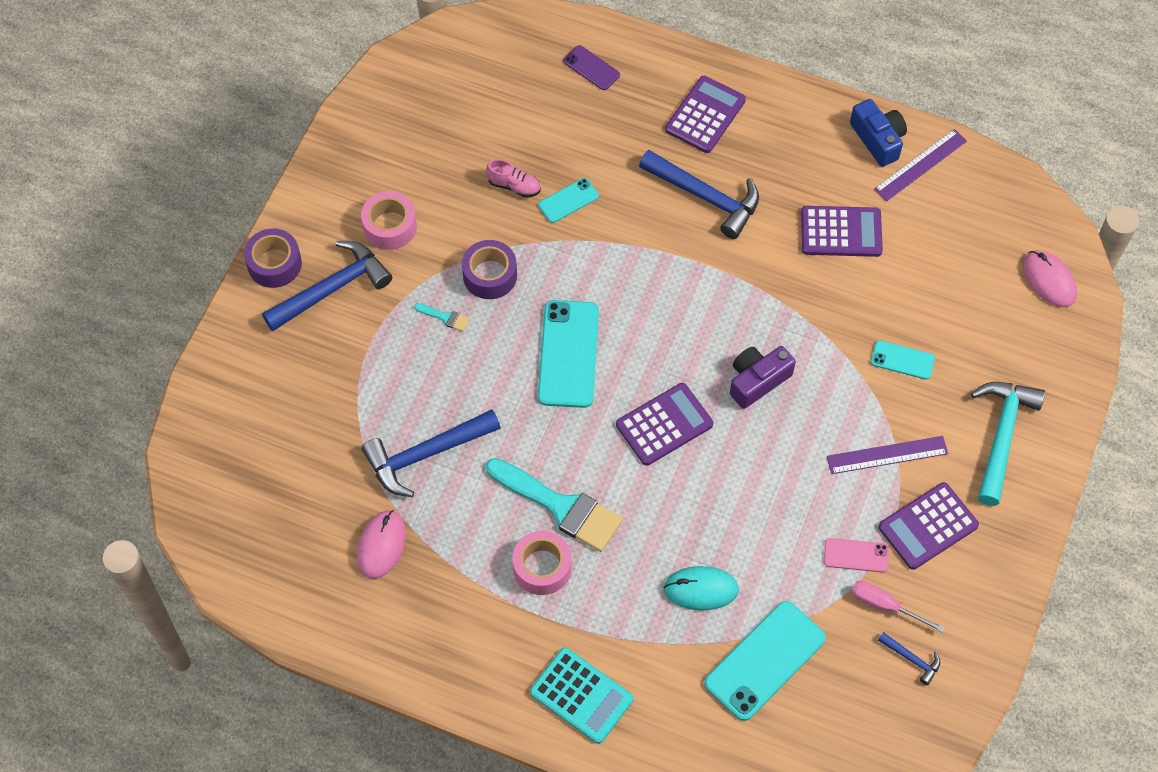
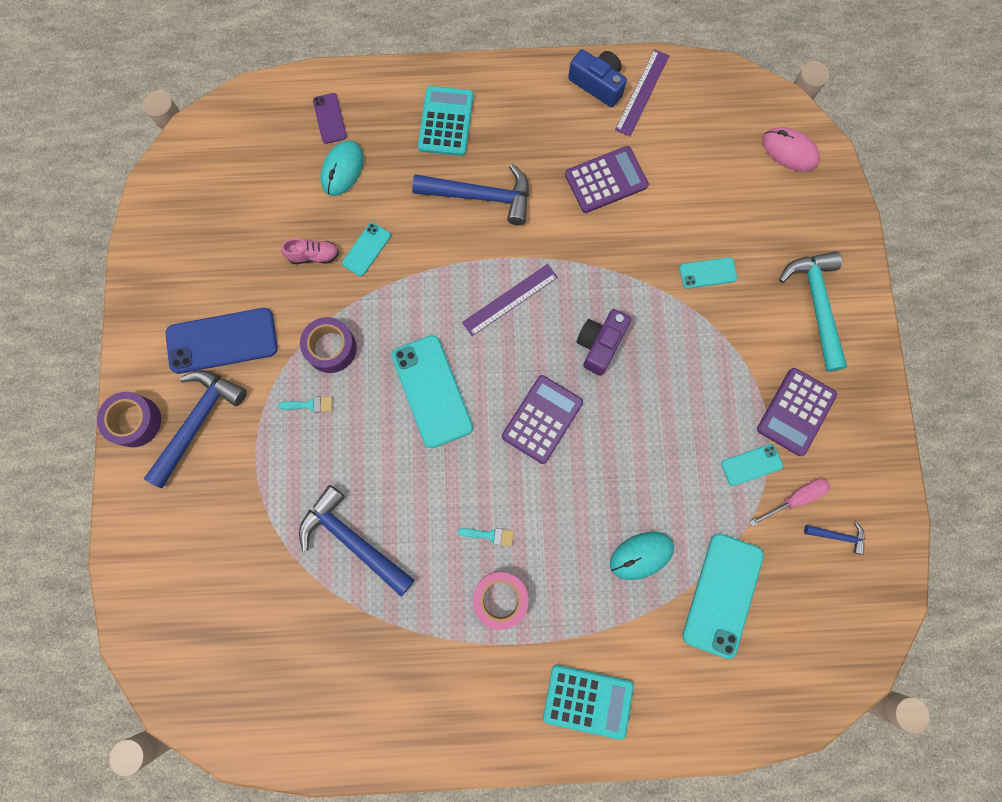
camera: 25 degrees left, 15 degrees up
(381, 545) = (353, 644): pink mouse -> none
(390, 226) = (222, 341): pink tape -> blue phone
(426, 454) = (353, 541): blue hammer -> blue hammer turned 90 degrees clockwise
(560, 506) = (490, 535): turquoise brush -> turquoise brush, size x0.40
(581, 119) = (342, 169): none -> turquoise mouse
(591, 68) = (330, 118): purple phone -> purple phone turned 60 degrees clockwise
(705, 115) = (446, 122): purple calculator -> turquoise calculator
(856, 555) = (751, 465): pink phone -> turquoise phone
(885, 606) = (795, 499): pink screwdriver -> pink screwdriver turned 150 degrees clockwise
(887, 455) = (734, 363): purple ruler -> purple ruler (510, 300)

